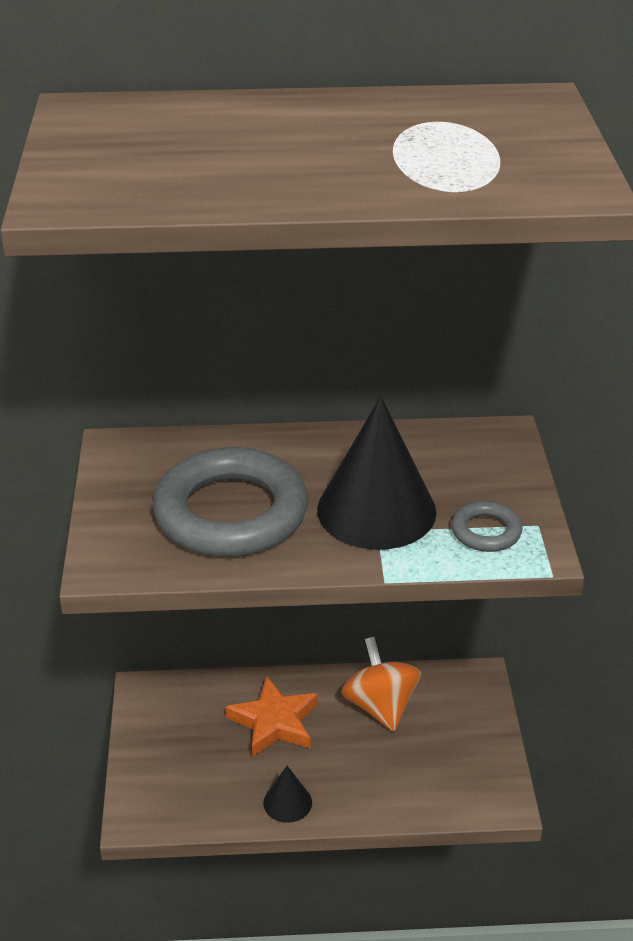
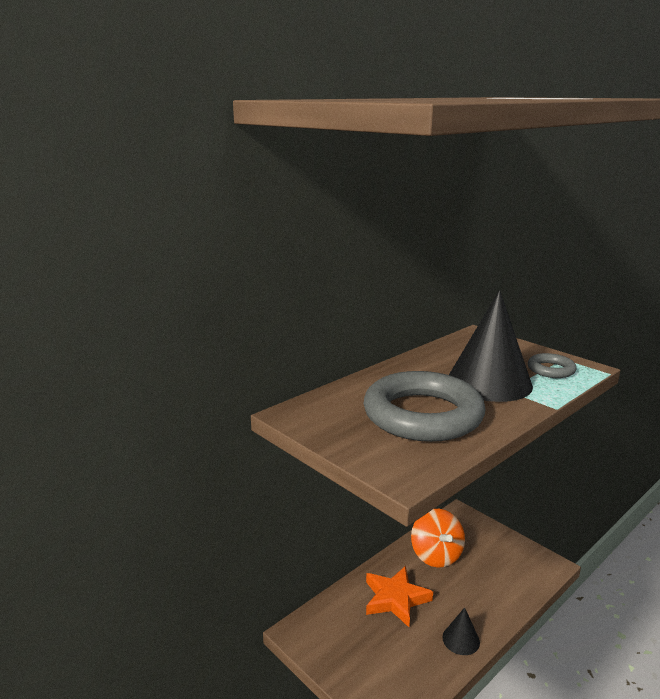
camera: 40 degrees left, 15 degrees down
(380, 706) = (436, 555): orange spinning top -> orange spinning top turned 135 degrees counterclockwise

